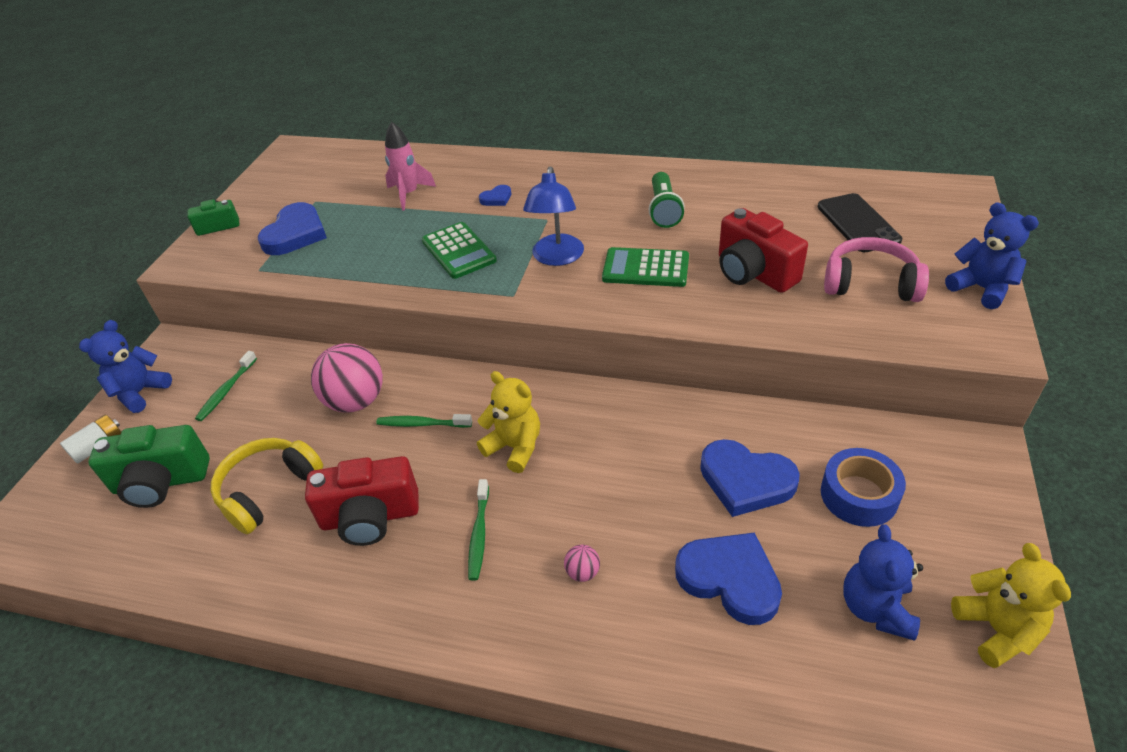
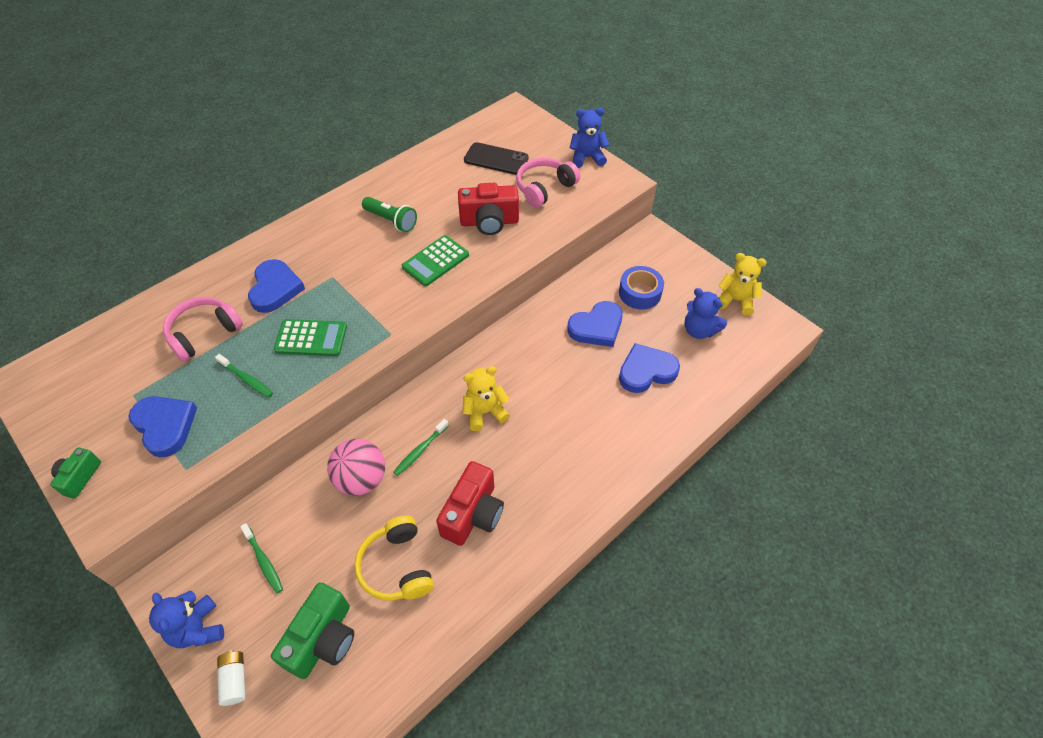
camera: 60 degrees left, 10 degrees up
(409, 194) = (204, 333): pink rocket -> pink headphones
(479, 534) = (533, 462): green toothbrush -> green toothbrush (246, 379)
(496, 198) = (275, 289): blue heart -> blue heart, size x2.09
(556, 258) = (378, 294): blue lamp -> none
(582, 572) = (596, 428): pink ball -> none

